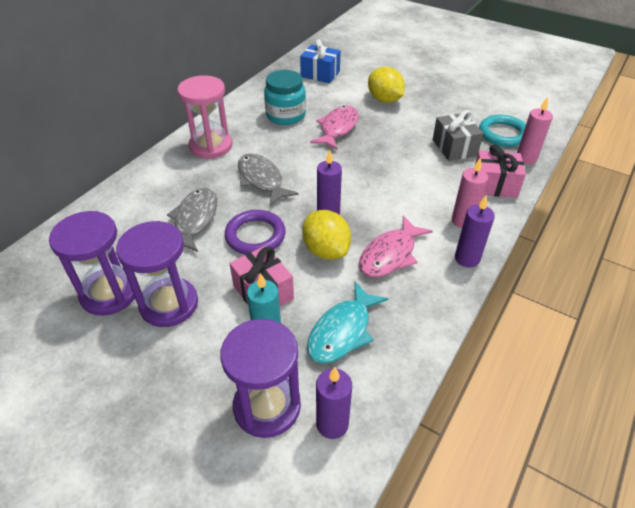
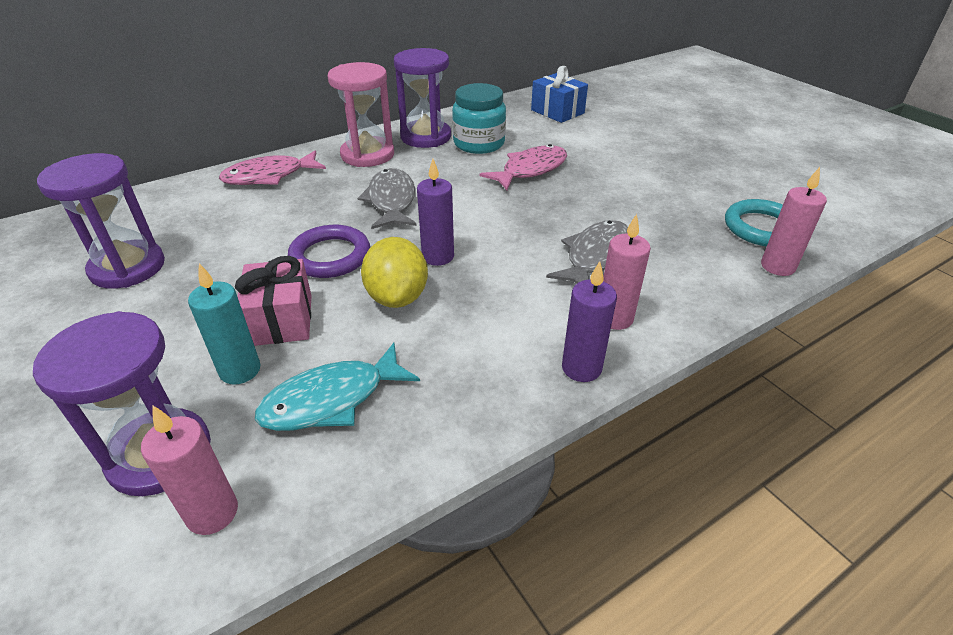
camera: 25 degrees right, 5 degrees down
(169, 304) = (172, 298): purple hourglass -> purple hourglass (425, 137)
(195, 220) = (281, 221): grey fish -> grey fish (595, 256)
(332, 424) = (212, 513): purple candle -> pink candle
(384, 100) = (618, 153): yellow lemon -> none
(390, 255) = (475, 328): pink fish -> pink fish (269, 176)
(454, 147) = (673, 227): grey gift -> none
(494, 185) = (699, 287): pink gift -> none

